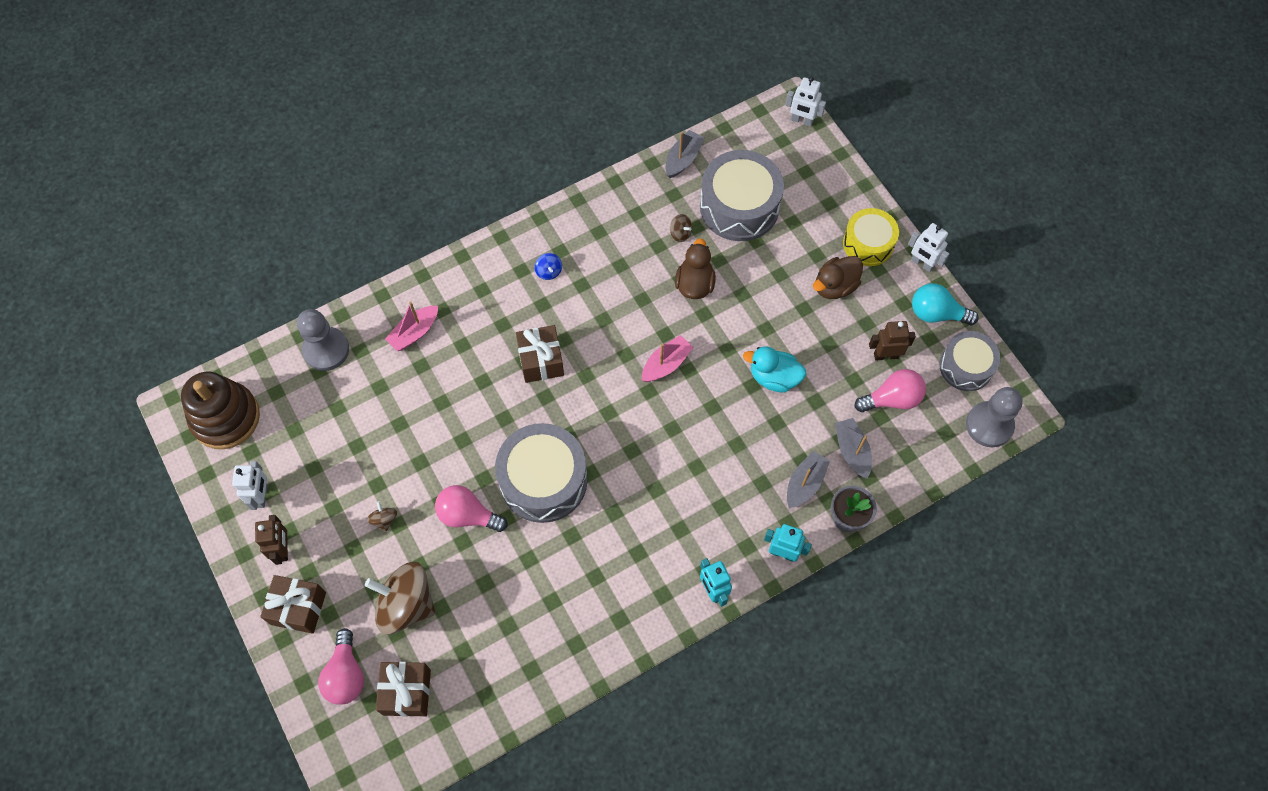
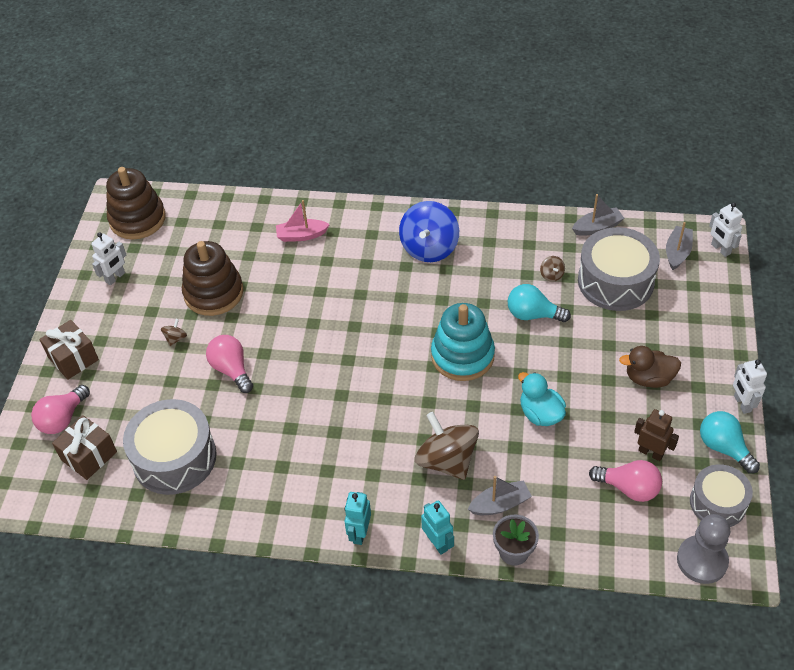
camera: 40 degrees right, 15 degrees down
(283, 549) = (98, 317): brown robot -> none
(326, 350) = (235, 214): grey pawn -> none
(380, 448) = (213, 293): none -> brown stacking toy
(406, 604) = (140, 400): brown spinning top -> brown spinning top (446, 460)
(541, 361) = (372, 301): brown gift -> none
(543, 480) = (303, 379): grey drum -> grey drum (174, 458)
(549, 271) = (429, 248): blue spinning top -> blue spinning top, size x2.41
(666, 364) = (462, 356): pink boat -> turquoise stacking toy
(694, 284) = (533, 314): brown duck -> turquoise light bulb
(852, 451) = (560, 505): grey boat -> grey boat (677, 252)
(868, 243) = (705, 364): yellow drum -> none

